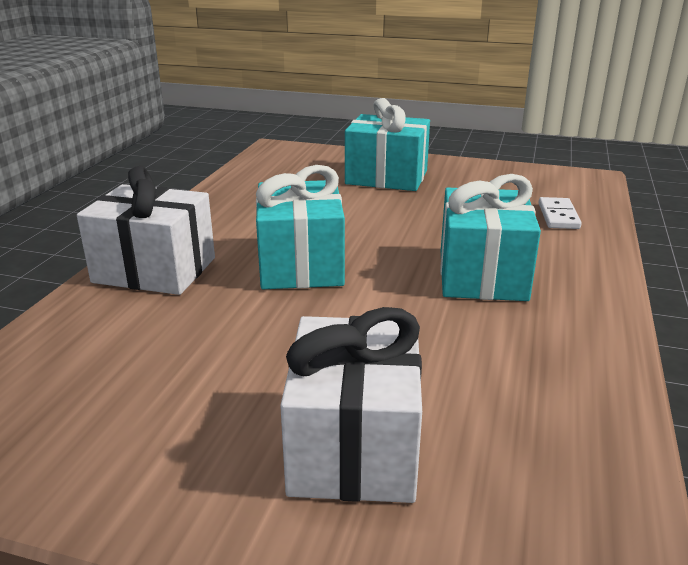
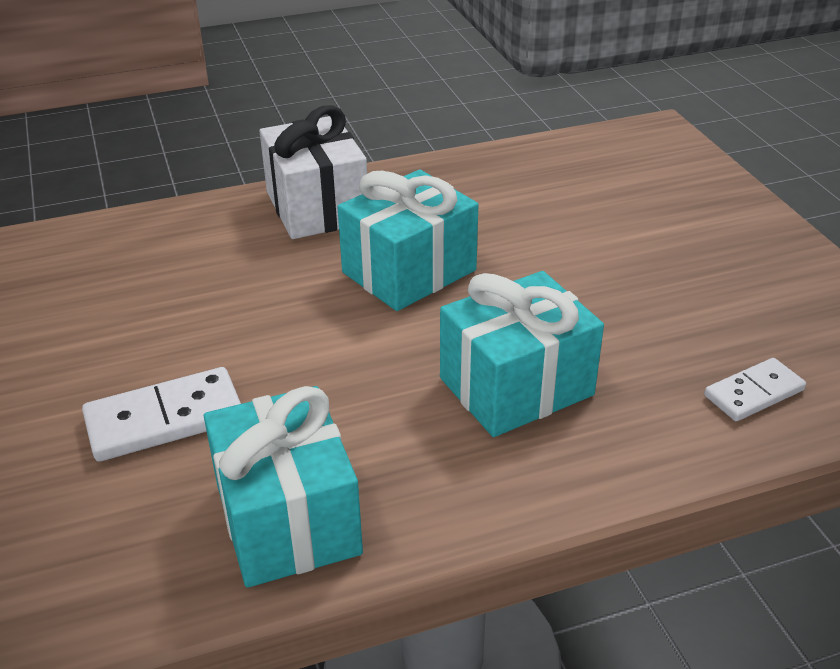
camera: 55 degrees right, 10 degrees up
(353, 446) = (165, 419): white gift -> white domino
(386, 177) = (684, 230): turquoise gift -> turquoise gift (287, 519)

